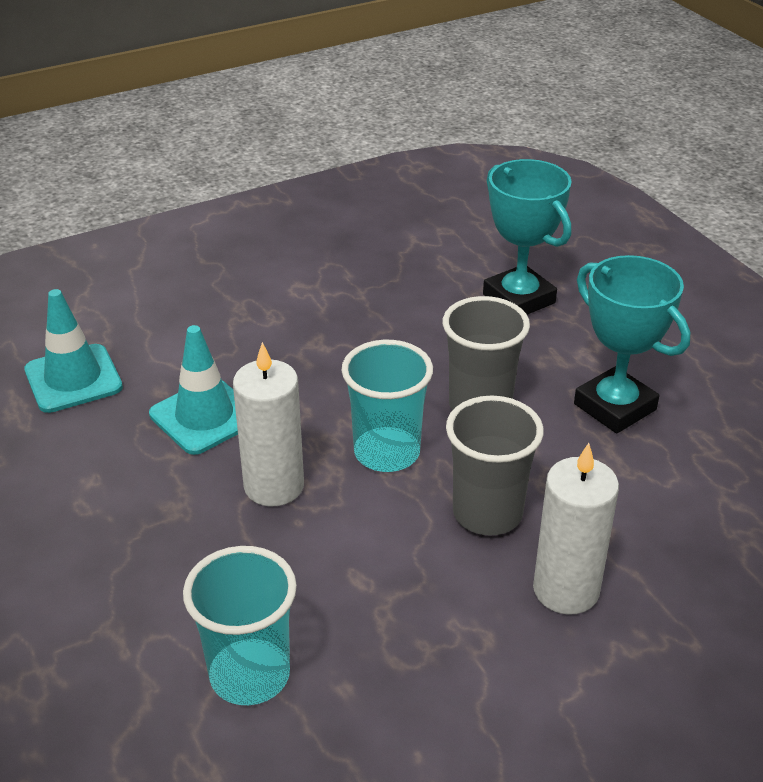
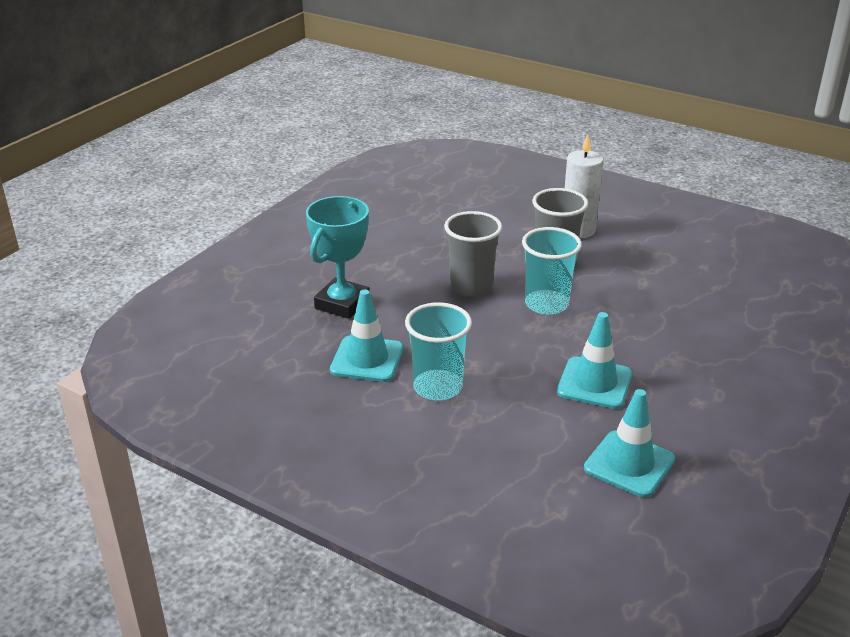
camera: 120 degrees left, 5 degrees down
(250, 675) = (732, 291): turquoise cup -> turquoise cup (437, 387)
(274, 486) = (617, 332): white candle -> none
(397, 283) = (367, 359): none -> turquoise traffic cone
(614, 407) = (427, 246): turquoise trophy -> none

